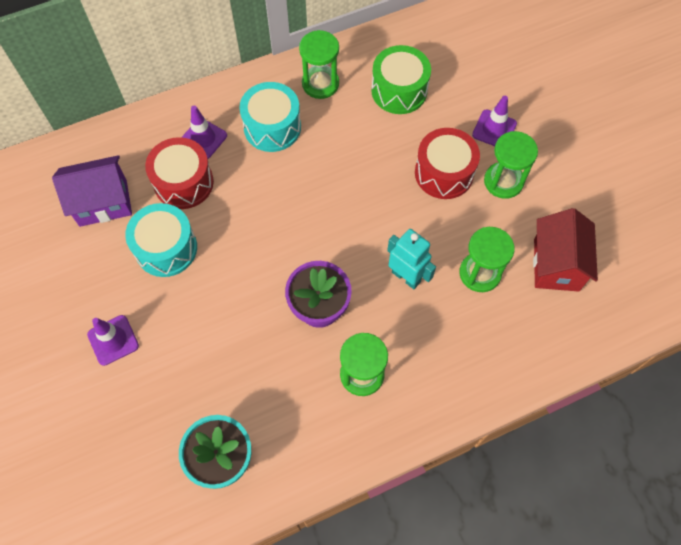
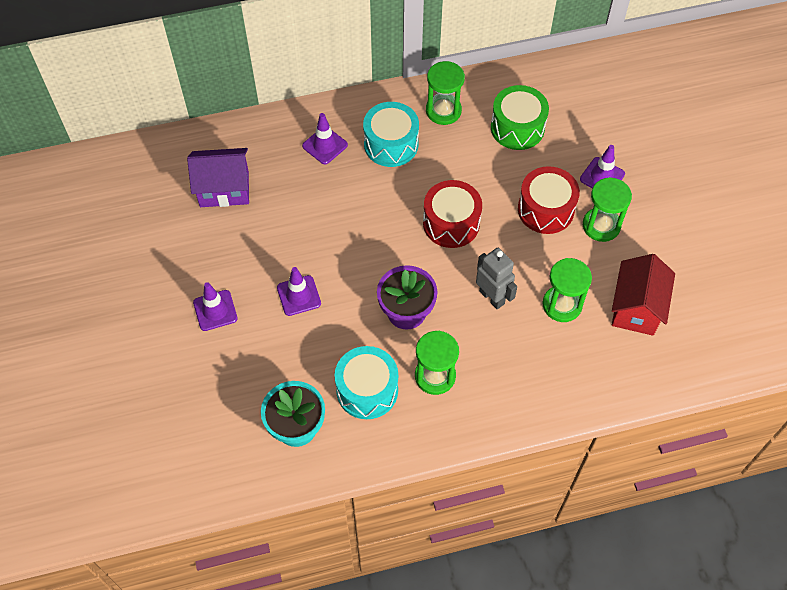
camera: 10 degrees right, 5 degrees down
(166, 248) = (275, 238): turquoise drum -> turquoise drum (367, 390)
(183, 183) = (300, 182): red drum -> red drum (451, 223)
(201, 308) = (299, 295): none -> purple traffic cone
(406, 276) = (492, 297): turquoise robot -> grey robot

